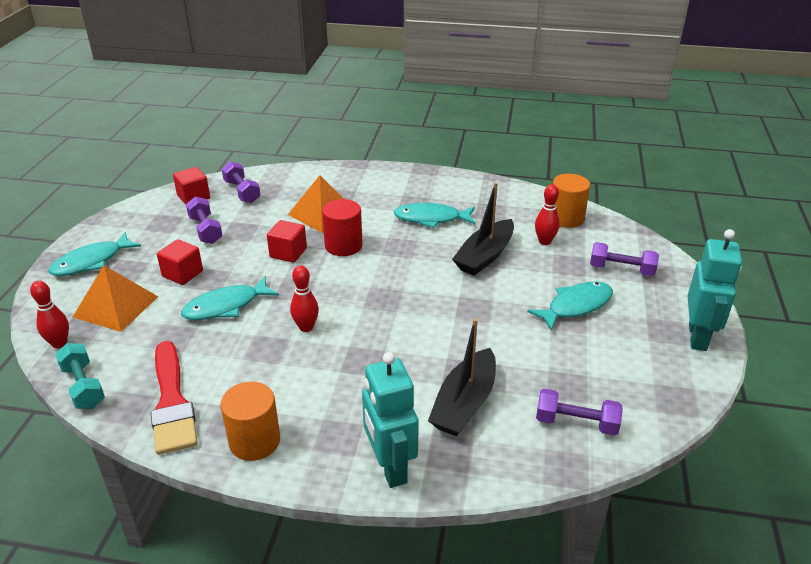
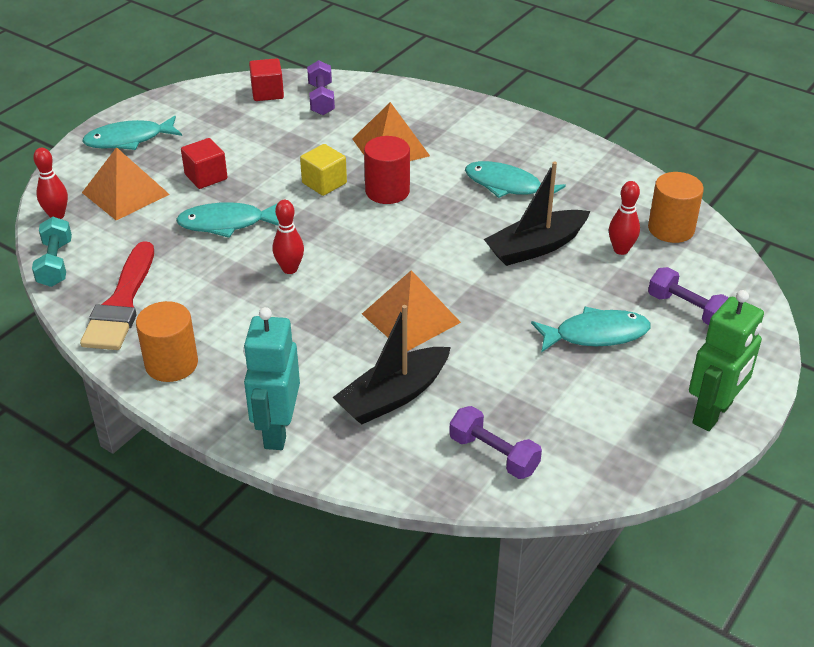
camera: 25 degrees right, 5 degrees up
(205, 230) = (257, 134): purple dumbbell -> none
(288, 253) = (324, 183): red cube -> yellow cube
(432, 336) = (411, 318): none -> orange pyramid
(698, 337) = (713, 413): turquoise robot -> green robot

